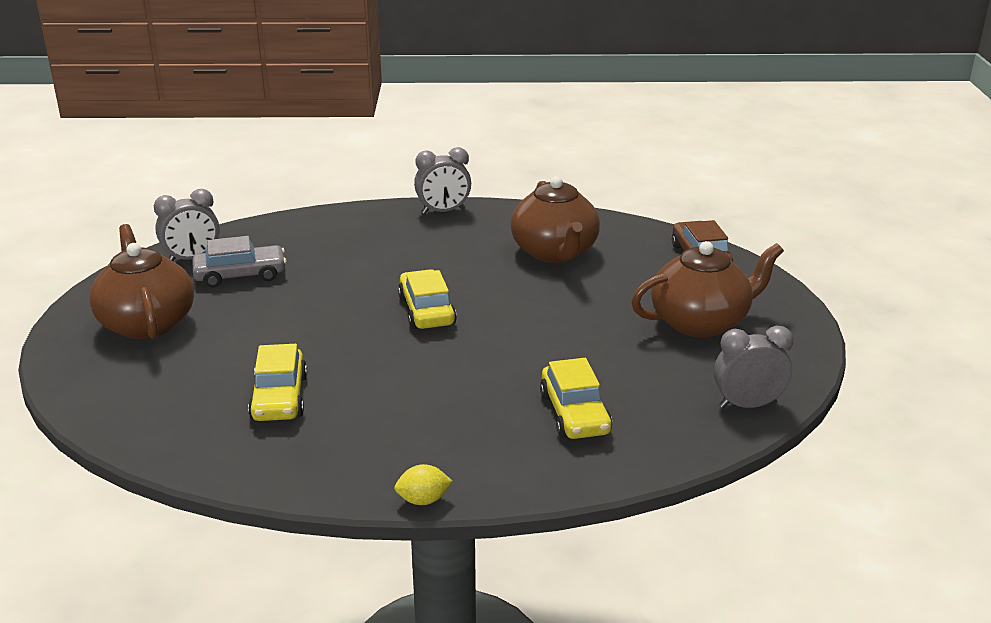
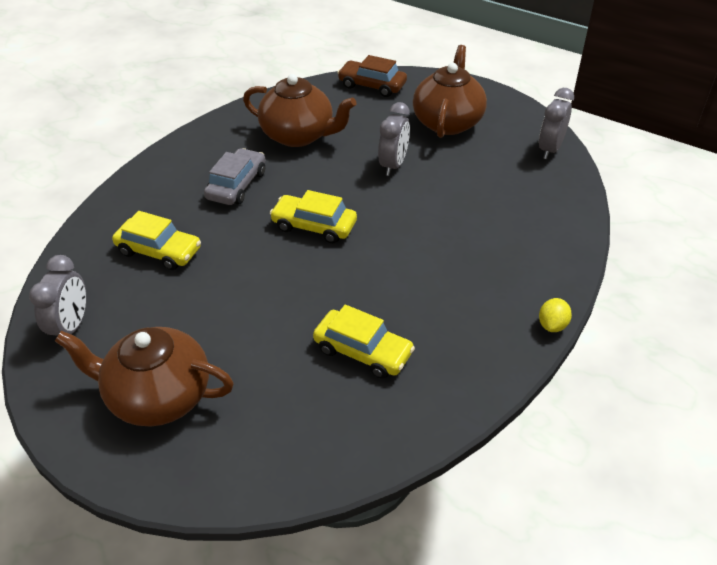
camera: 55 degrees left, 15 degrees up
(240, 275) = (141, 305): grey car -> grey car (237, 185)
(443, 211) = (174, 156): grey clock -> grey clock (393, 165)
(574, 414) = (505, 217): yellow car -> yellow car (159, 251)

